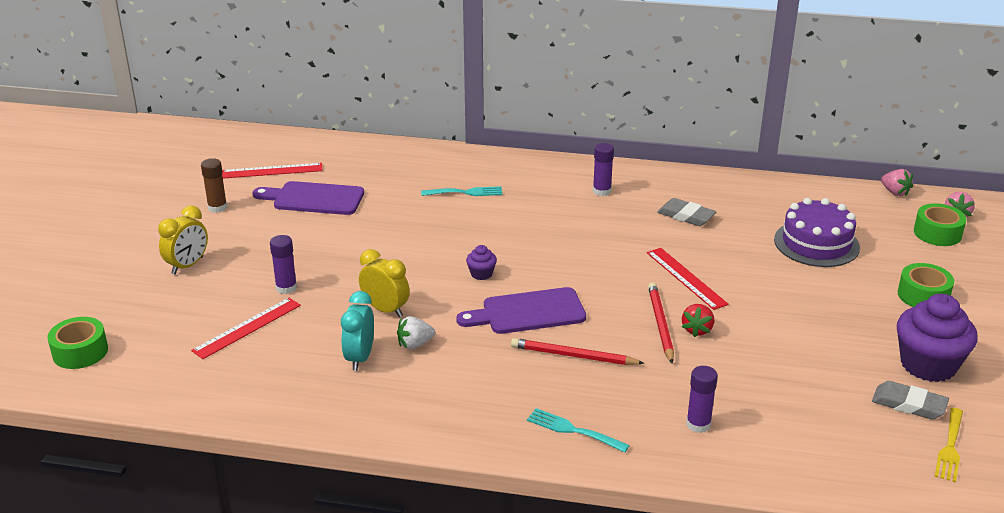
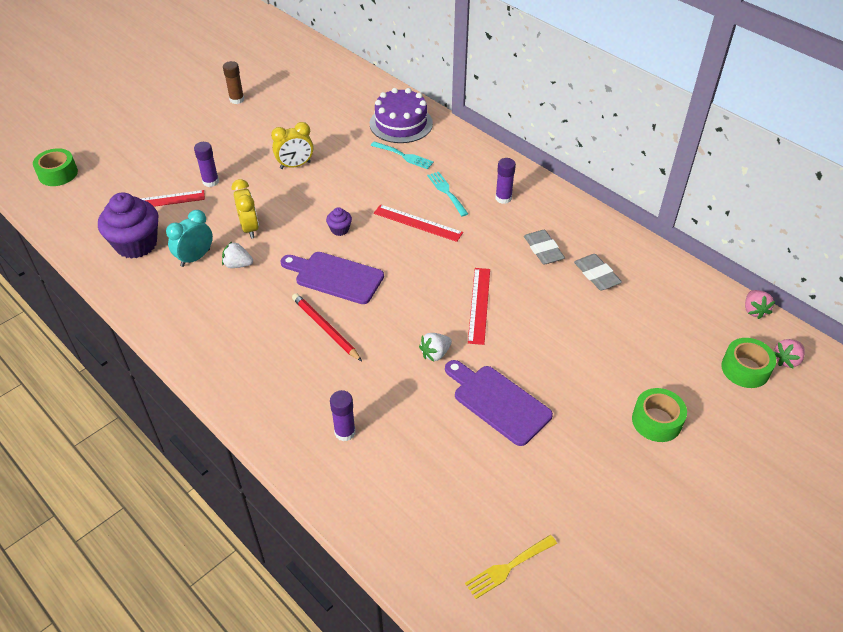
camera: 35 degrees right, 15 degrees up
(187, 265) = (174, 137): yellow clock -> yellow clock (295, 165)
(272, 171) = (299, 84): red ruler -> red ruler (417, 223)
(314, 199) = (300, 118): purple cutting board -> purple cutting board (498, 402)
(573, 430) = (259, 387): turquoise fork -> turquoise fork (446, 192)
(660, 324) = (414, 335): red pencil -> none
(697, 330) = (435, 354): red strawberry -> white strawberry
(816, 243) = (622, 326): purple cake -> purple cake (401, 123)
(909, 404) = (521, 510): grey eraser -> grey eraser (596, 275)
(928, 365) = (581, 486): purple cupcake -> purple cupcake (136, 244)

